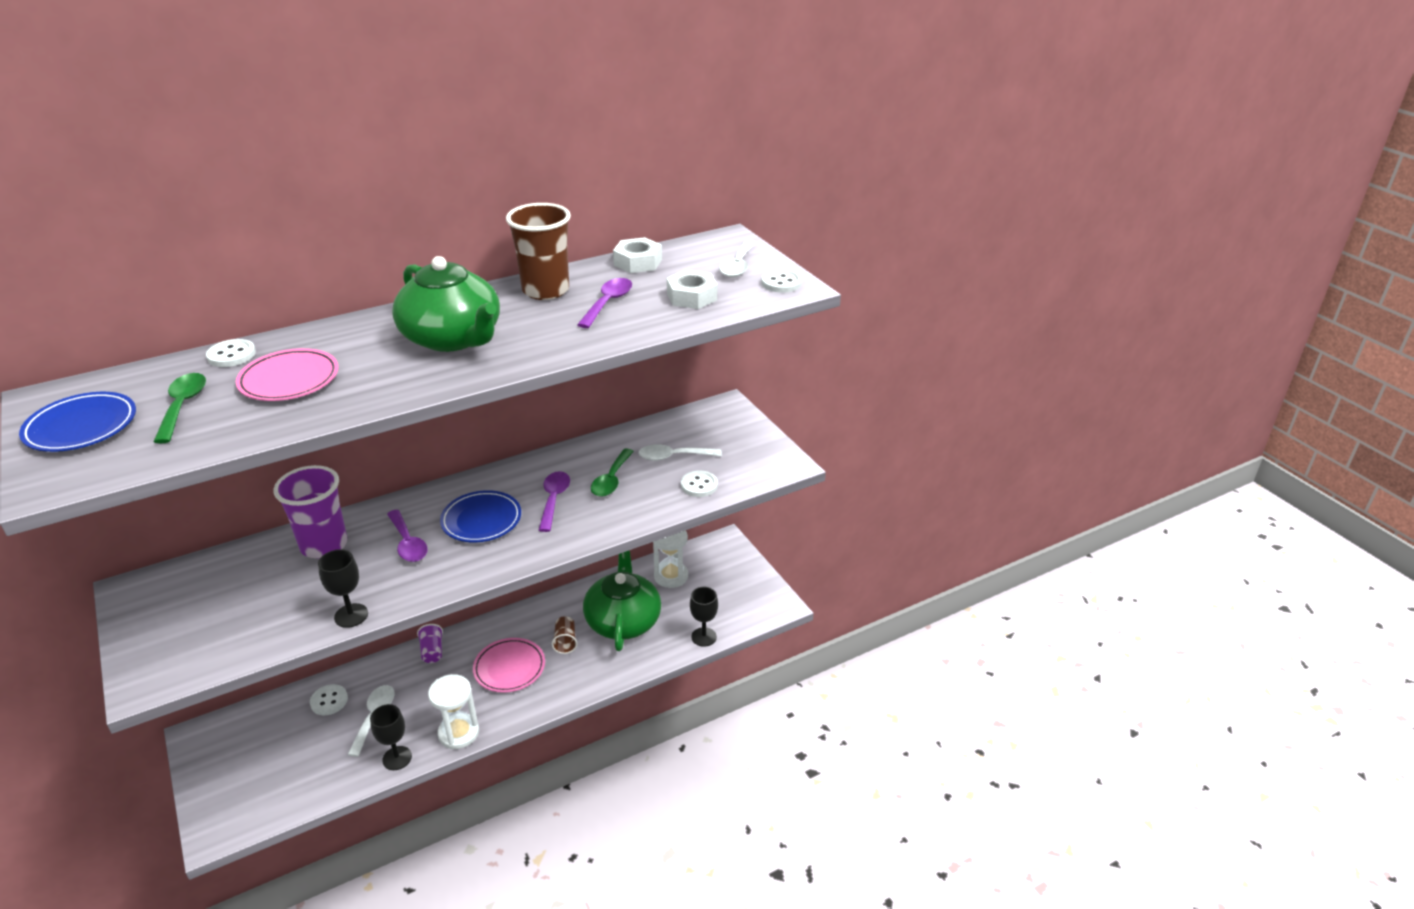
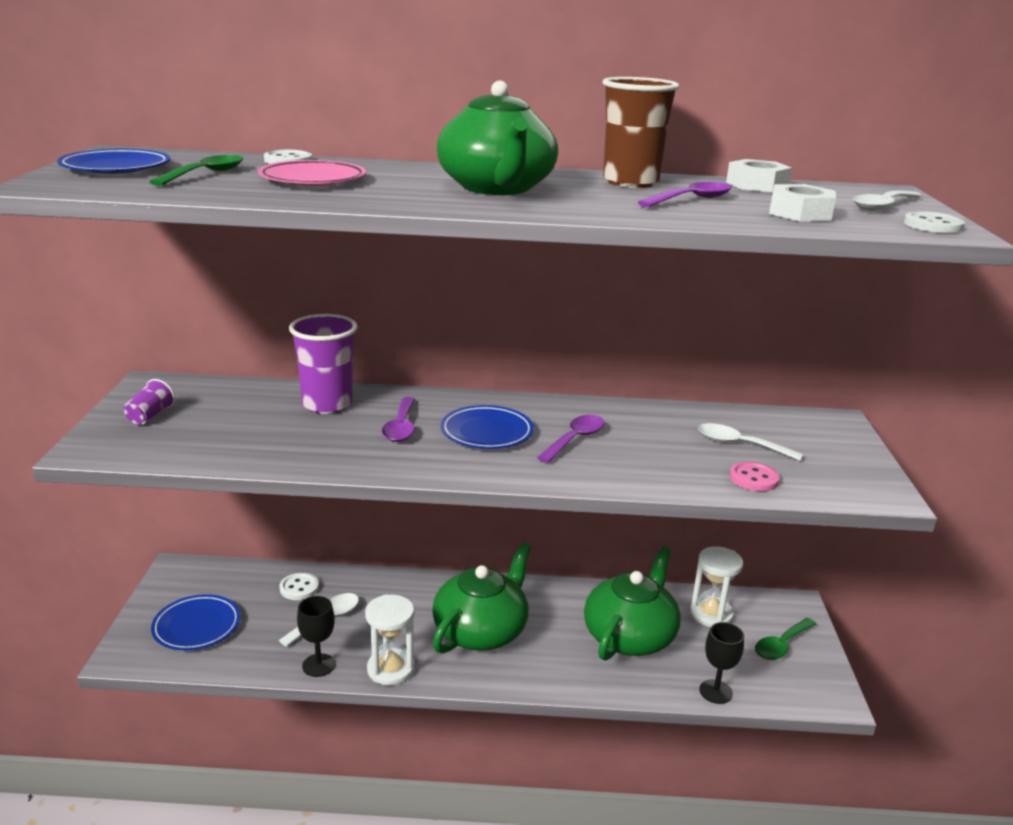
camera: 30 degrees right, 10 degrees down
(262, 777) = (196, 626): none -> blue plate
(351, 615) = (298, 463): black goblet -> none
(432, 651) = (419, 585): purple cup -> purple cup (150, 416)
(509, 668) = (481, 631): pink plate -> green teapot
(565, 641) = (554, 630): brown cup -> none
(611, 480) = (652, 442): green spoon -> green spoon (781, 645)
(699, 485) = (753, 478): white button -> pink button

